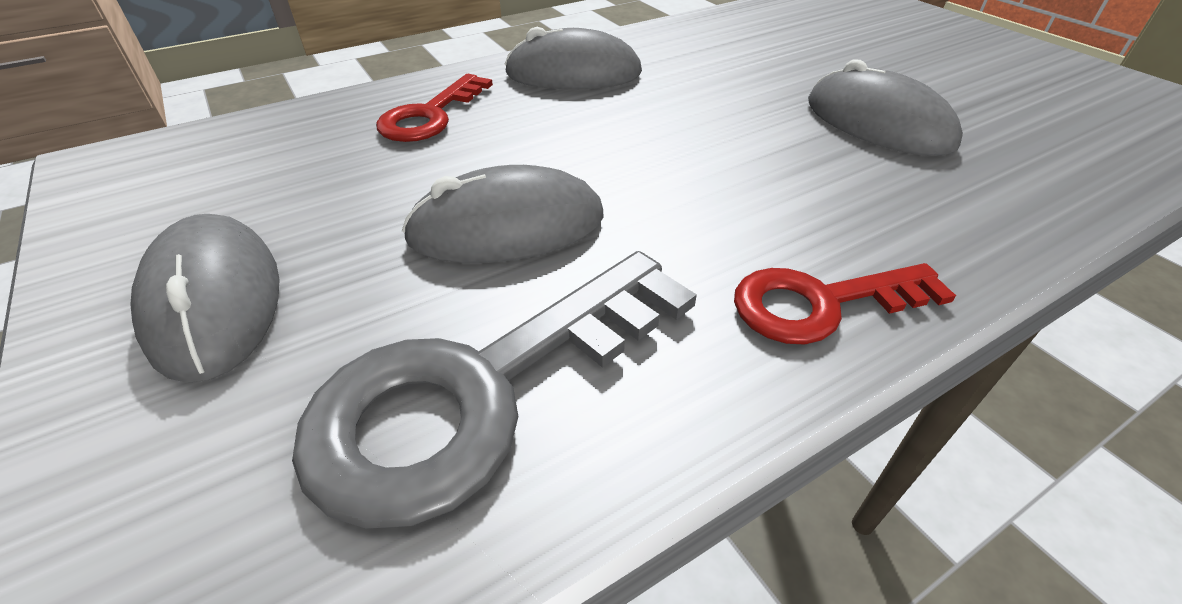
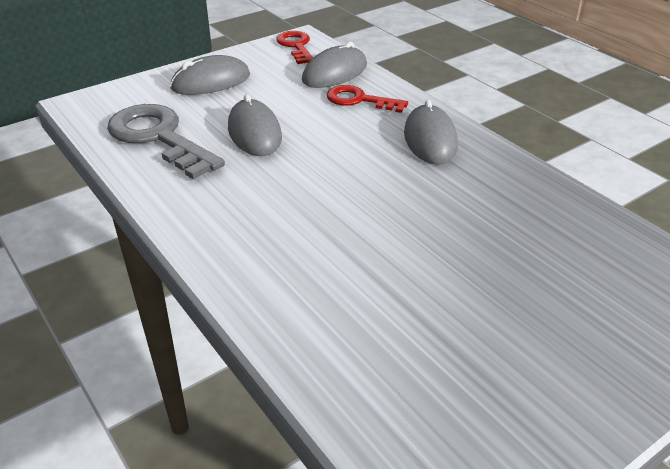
camera: 85 degrees right, 5 degrees down
(822, 303) = (193, 217): red key -> red key (296, 46)
(877, 123) = (383, 266): grey mouse -> grey mouse (335, 73)

